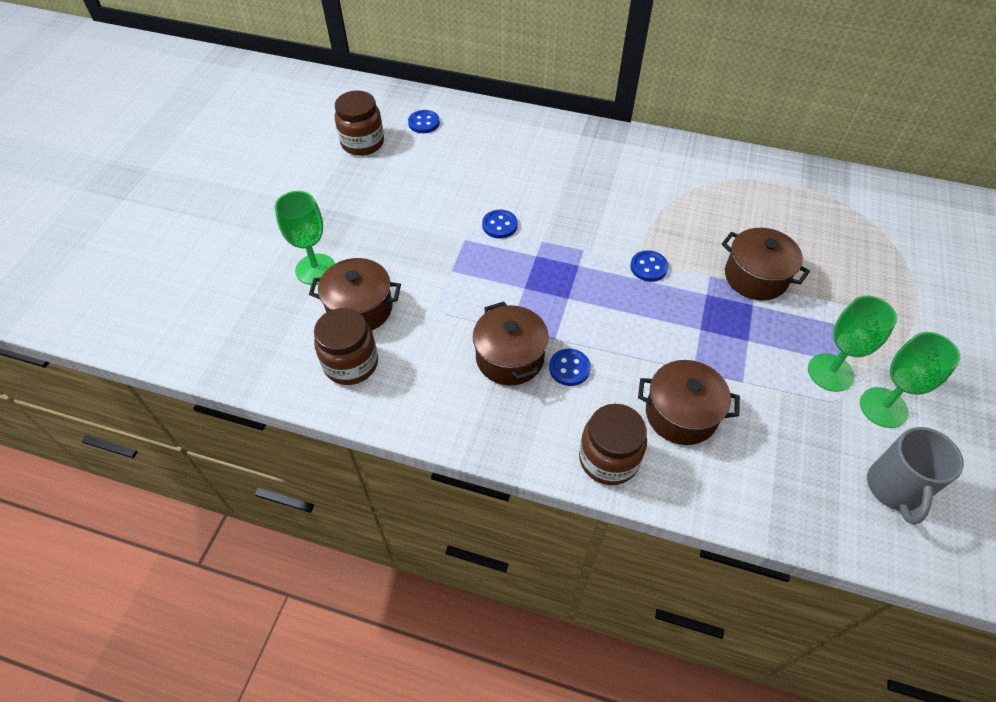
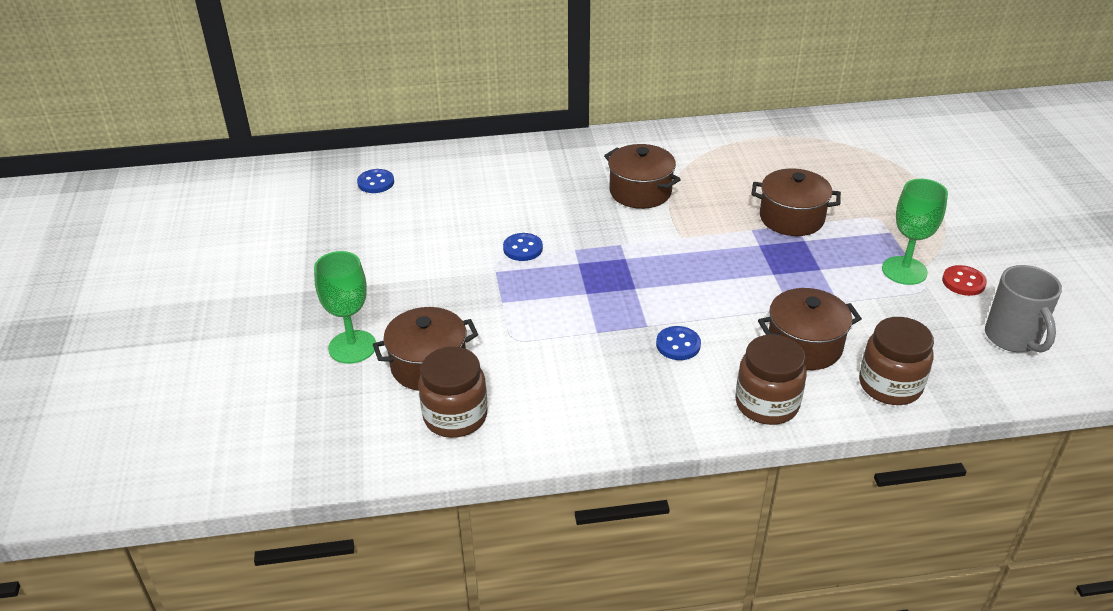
camera: 25 degrees left, 15 degrees down
(362, 143) = (320, 219): brown jar -> brown jar (890, 385)
(510, 358) = (615, 356): brown pot -> brown pot (640, 192)
(648, 267) = (692, 240): blue button -> none
(883, 407) = (963, 282): green goblet -> red button

